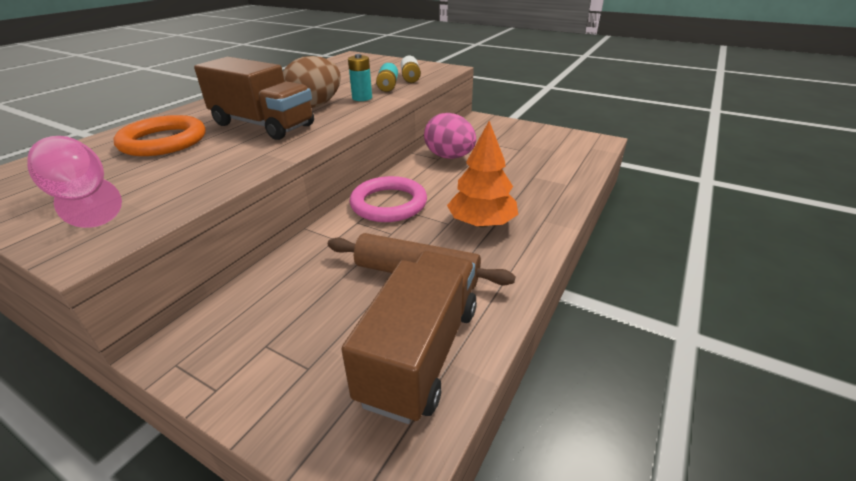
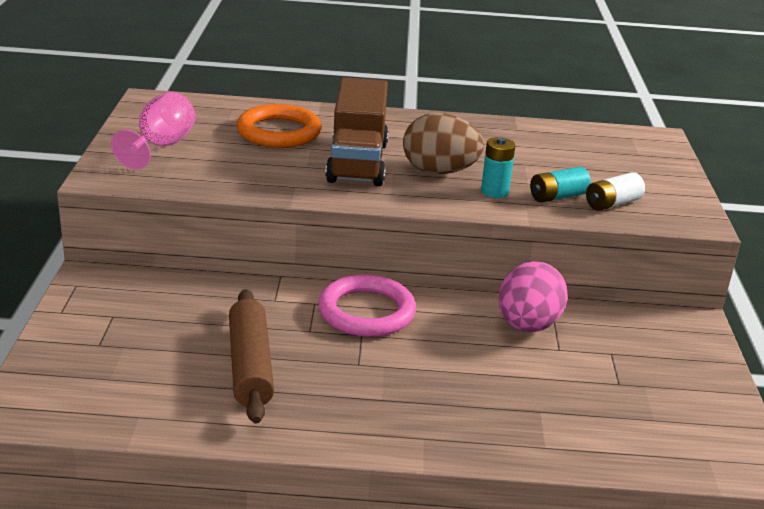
camera: 60 degrees right, 5 degrees down
(420, 353) = (142, 397): brown truck -> none
(481, 223) = (376, 388): orange tree -> none

